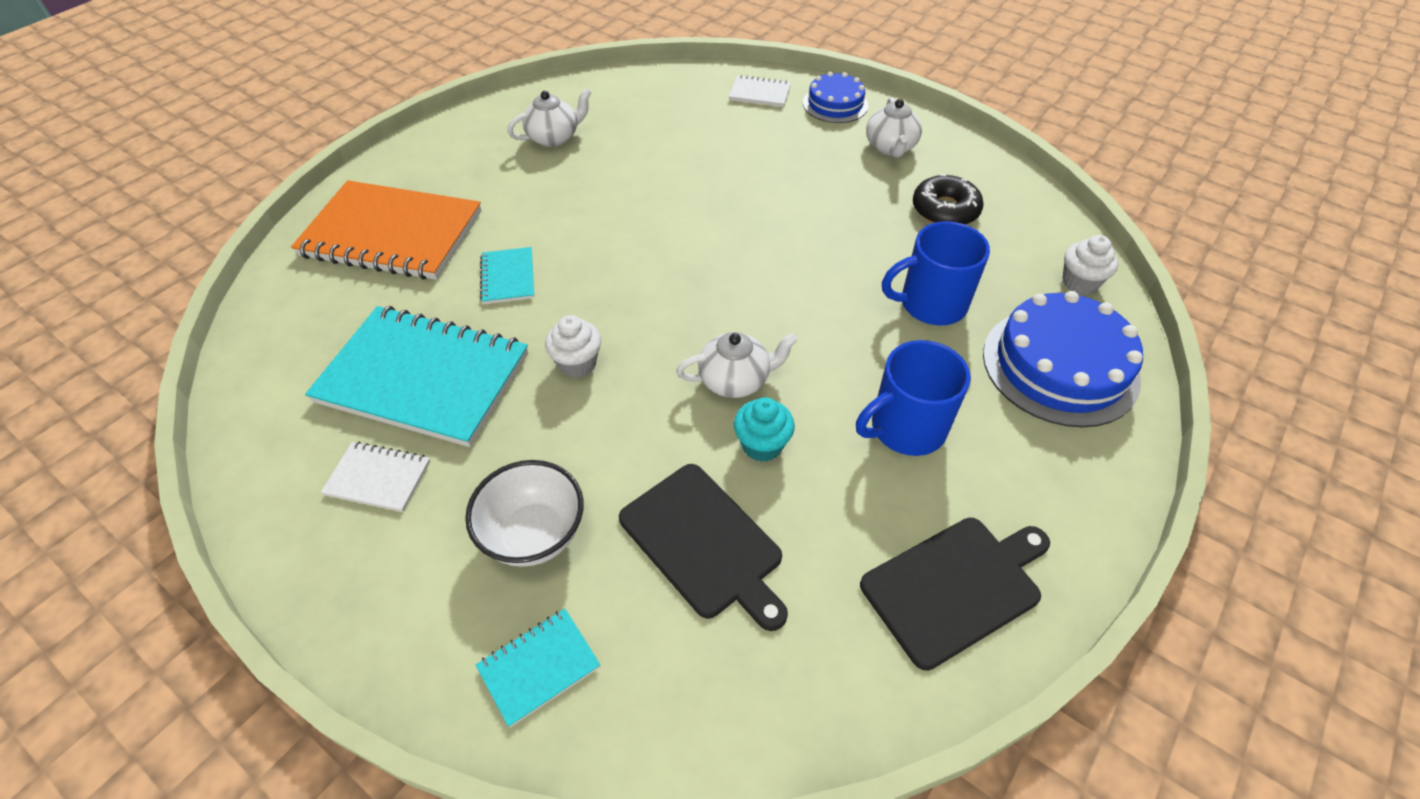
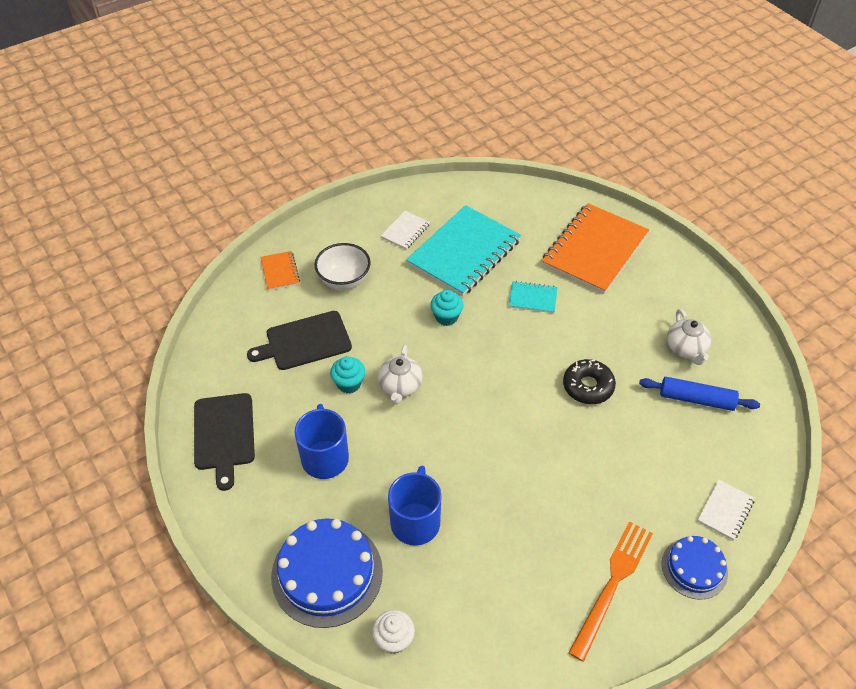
camera: 110 degrees right, 0 degrees up
(539, 667) = (280, 272): turquoise notebook -> orange notebook
(577, 363) = (446, 317): white cupcake -> turquoise cupcake
(627, 123) = (696, 399): none -> blue rolling pin
(890, 147) = (612, 584): white teapot -> orange fork
(945, 210) = (513, 585): black donut -> black donut (588, 386)

